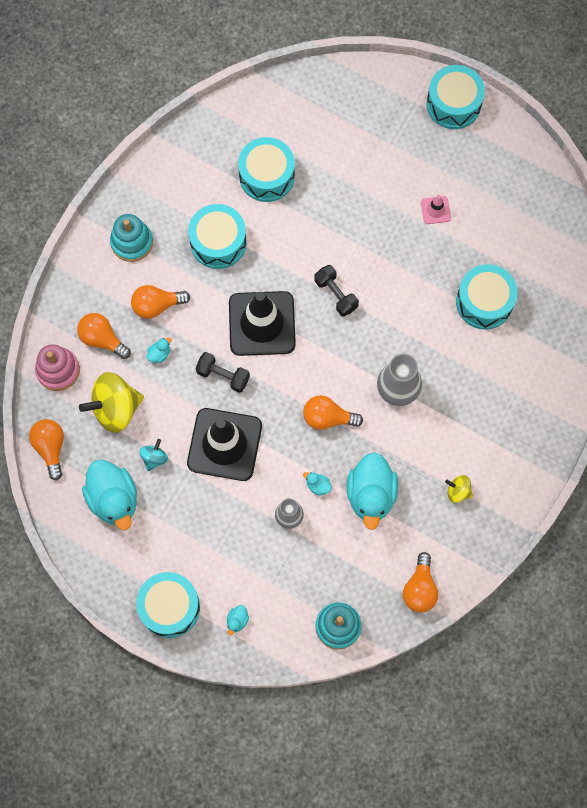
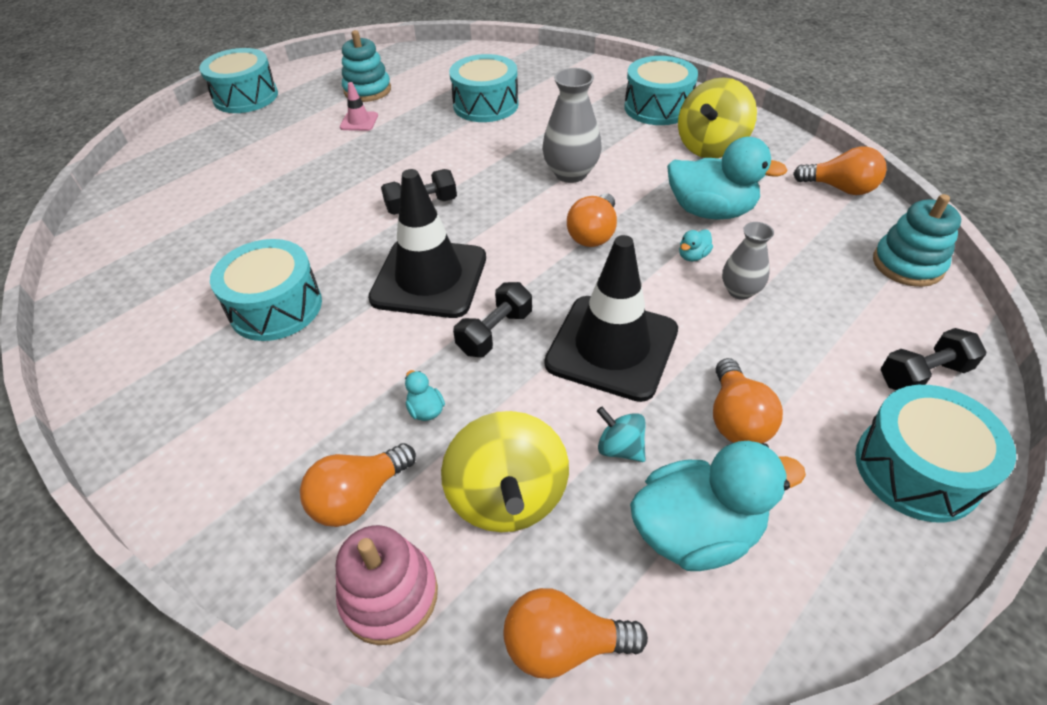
camera: 75 degrees left, 25 degrees down
(132, 242) = (200, 419): turquoise stacking toy -> turquoise stacking toy (367, 90)
(157, 305) = (336, 400): orange light bulb -> orange light bulb (736, 419)
(237, 621) = (923, 375): turquoise duck -> black dumbbell
(266, 176) = (213, 244): turquoise drum -> turquoise drum (657, 107)
(458, 491) = (710, 147): yellow spinning top -> yellow spinning top, size x2.05

